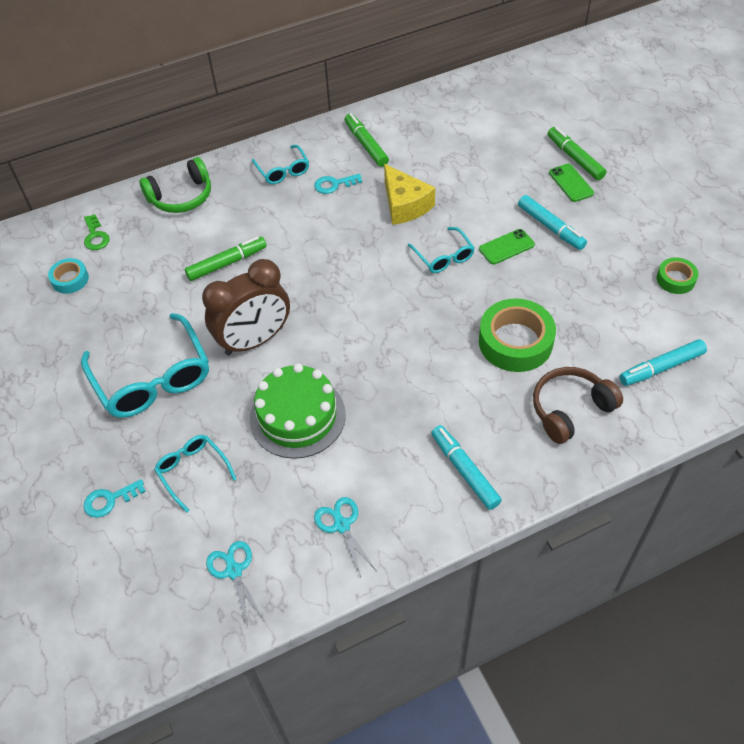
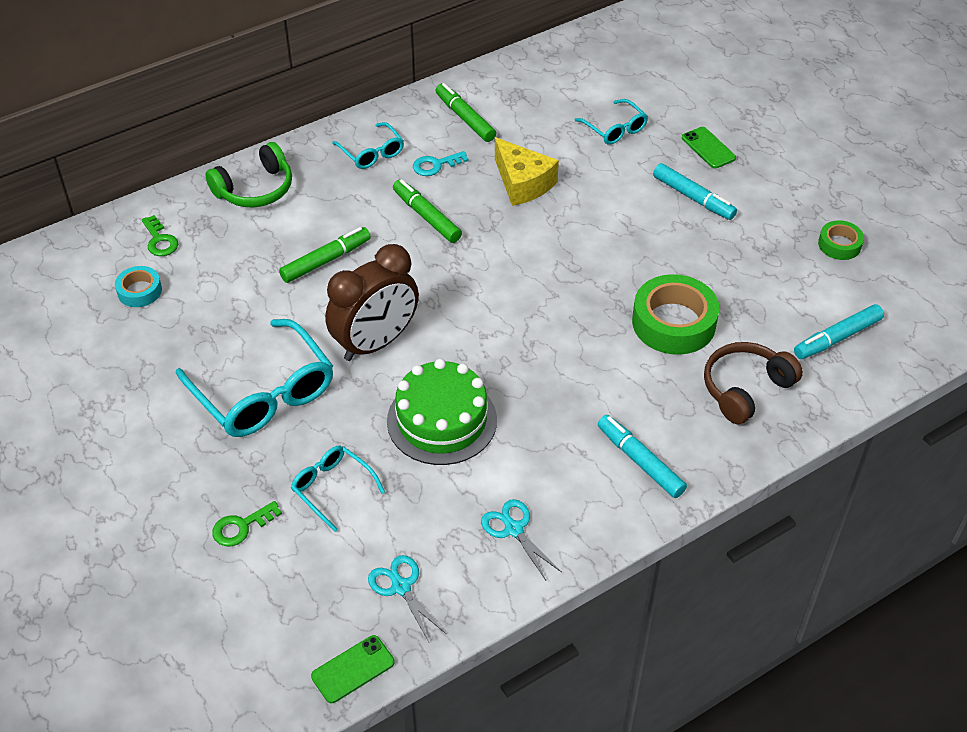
camera: 10 degrees left, 5 degrees down
(110, 500) = (241, 527): turquoise key -> green key
(444, 257) = (577, 237): turquoise glasses -> turquoise glasses (615, 129)
(506, 247) = (647, 222): green phone -> green phone (353, 669)
(575, 158) = (708, 121): green marker -> green marker (426, 217)

